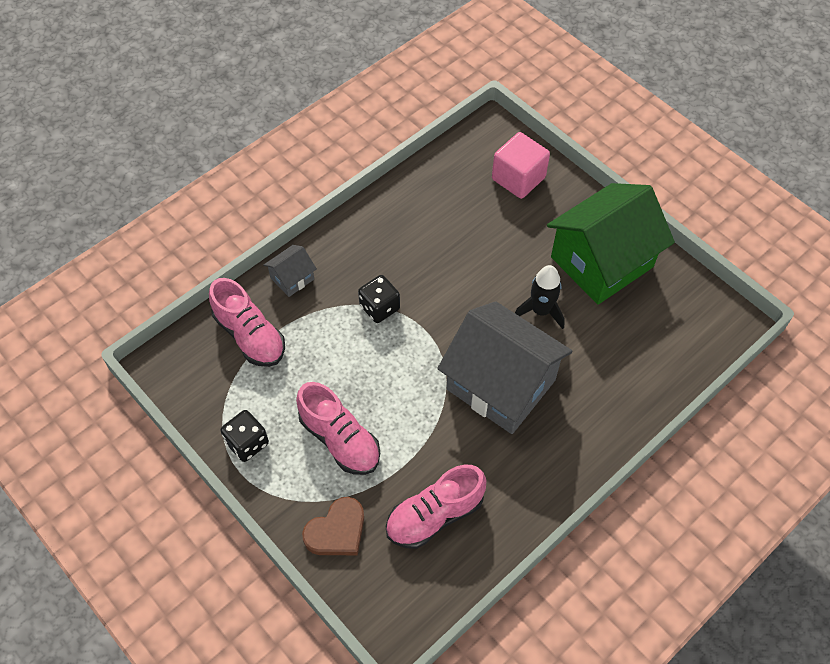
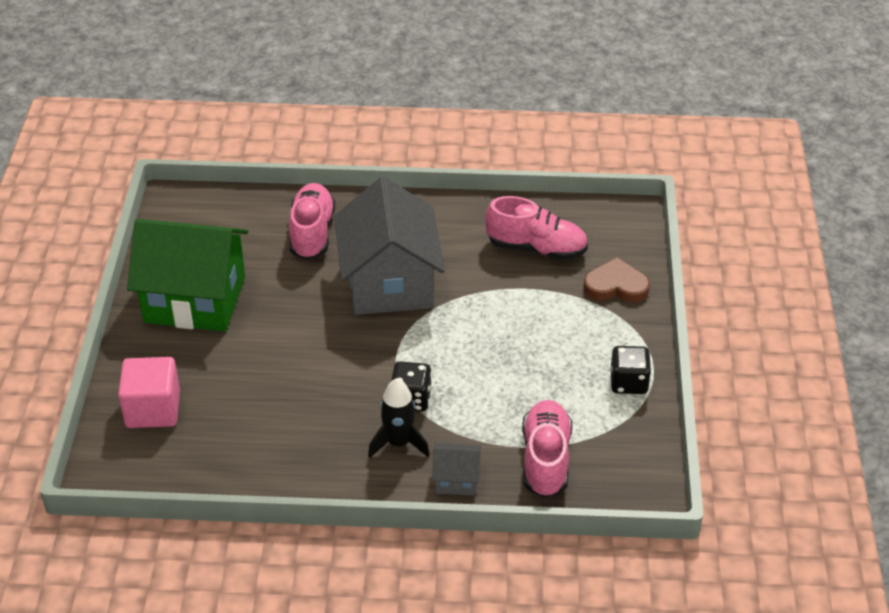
camera: 135 degrees left, 15 degrees down
(340, 439) = (553, 334): pink shoe -> pink shoe (312, 233)
(541, 311) = (291, 303): black rocket -> black rocket (398, 443)

